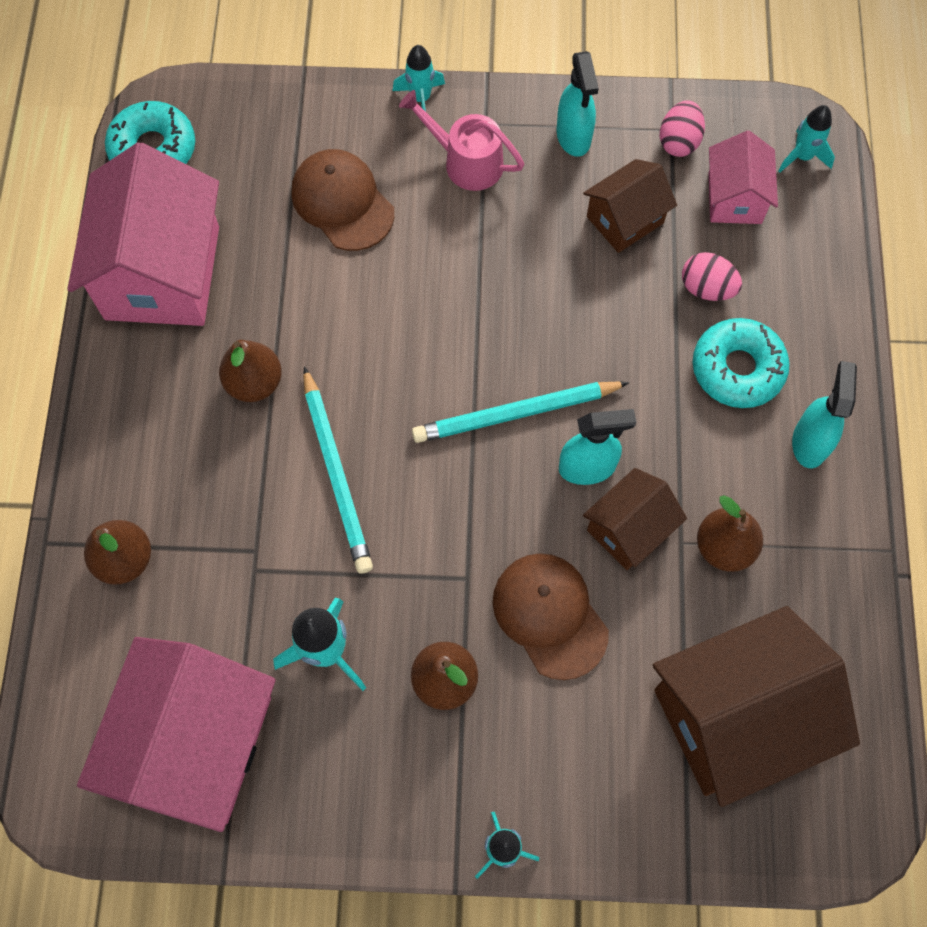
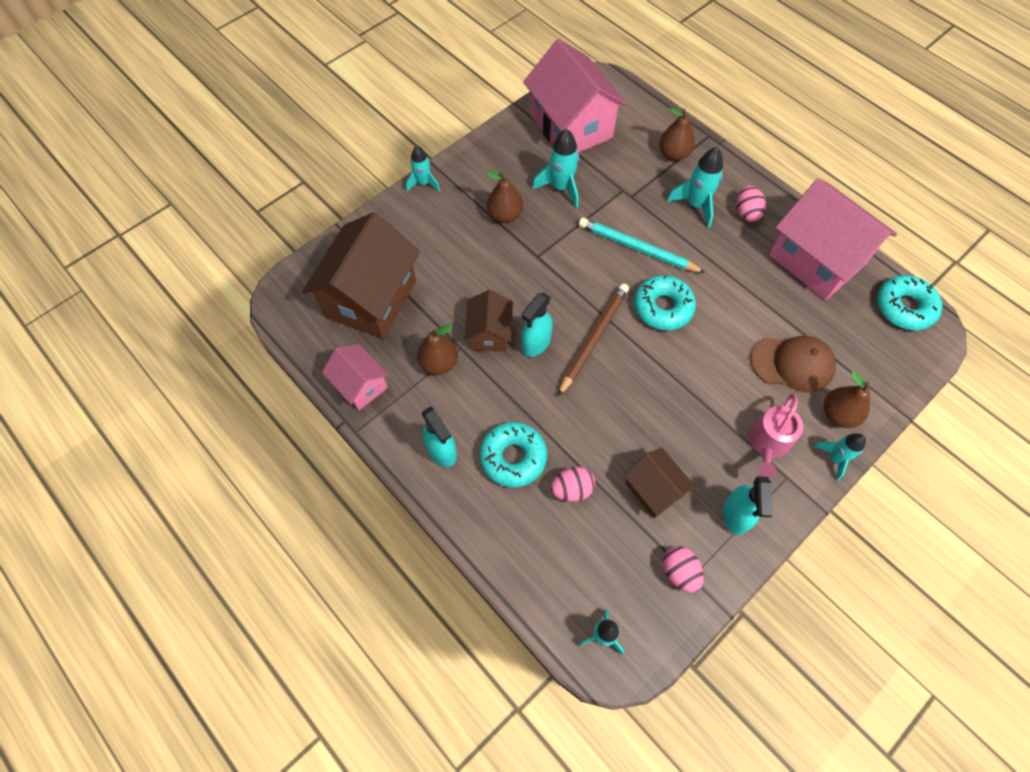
camera: 135 degrees right, 5 degrees down
(154, 396) = (746, 212): none -> pink egg
(196, 462) = (696, 205): none -> turquoise rocket
(254, 383) = (716, 252): brown pear -> brown pear (838, 414)
(397, 377) = (663, 307): none -> turquoise donut
(466, 162) = (767, 443): pink watering can -> pink watering can turned 135 degrees clockwise
(516, 413) = (593, 339): turquoise pencil -> brown pencil
(550, 615) = (488, 271): brown cap -> none
(573, 137) = (735, 515): turquoise spray bottle -> turquoise spray bottle turned 120 degrees counterclockwise
(625, 220) = (654, 489): brown house -> brown house turned 45 degrees counterclockwise
(734, 198) = (612, 564): pink house -> pink house (360, 385)

